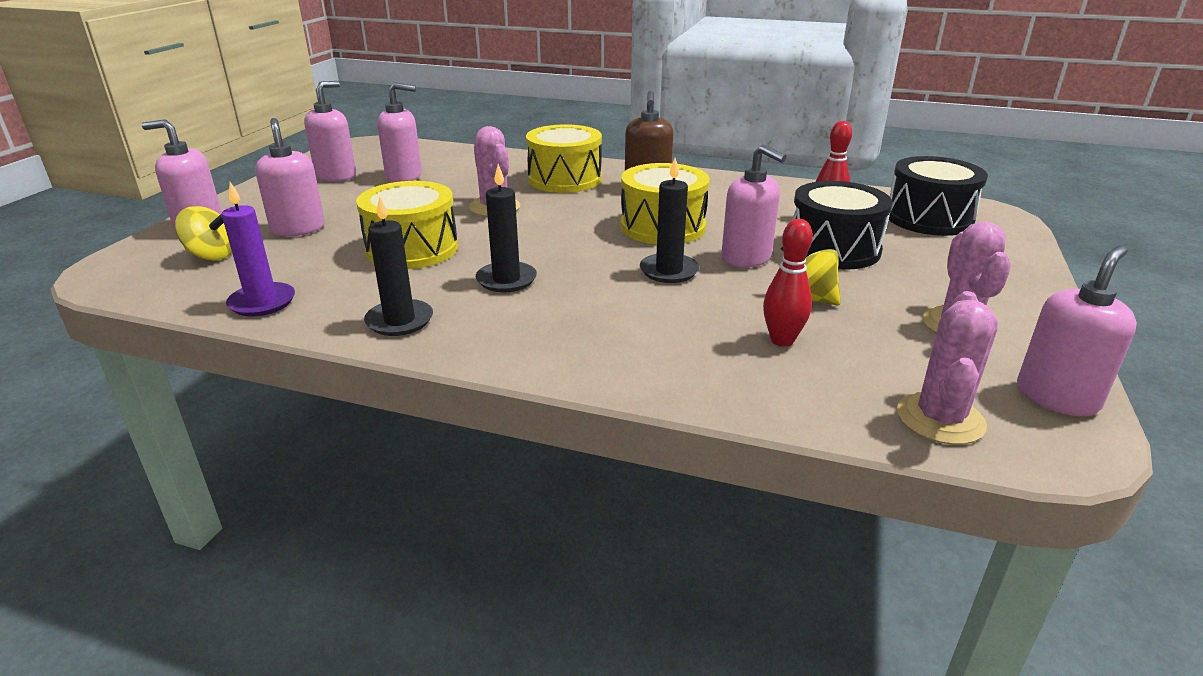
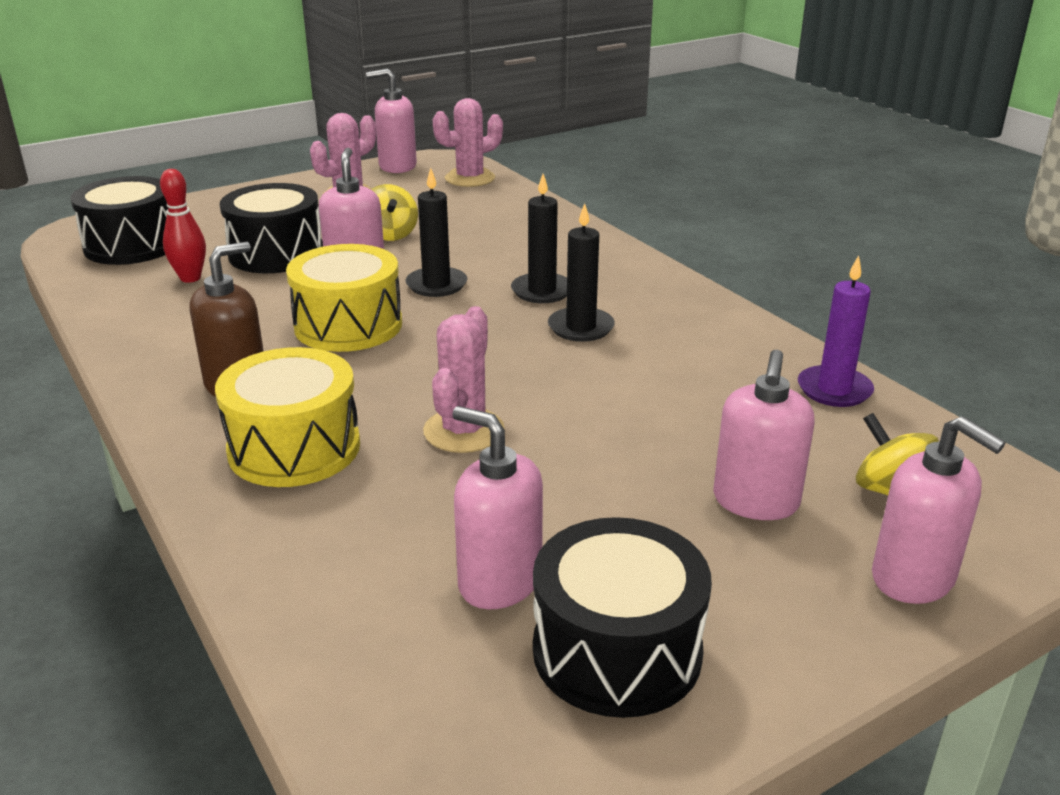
camera: 140 degrees left, 0 degrees up
(336, 176) = (617, 651): pink soap dispenser -> black drum
(399, 321) = (711, 325): black candle -> black candle (542, 291)
(412, 249) = (633, 401): yellow drum -> none
(782, 340) = (464, 223): red bowling pin -> none

